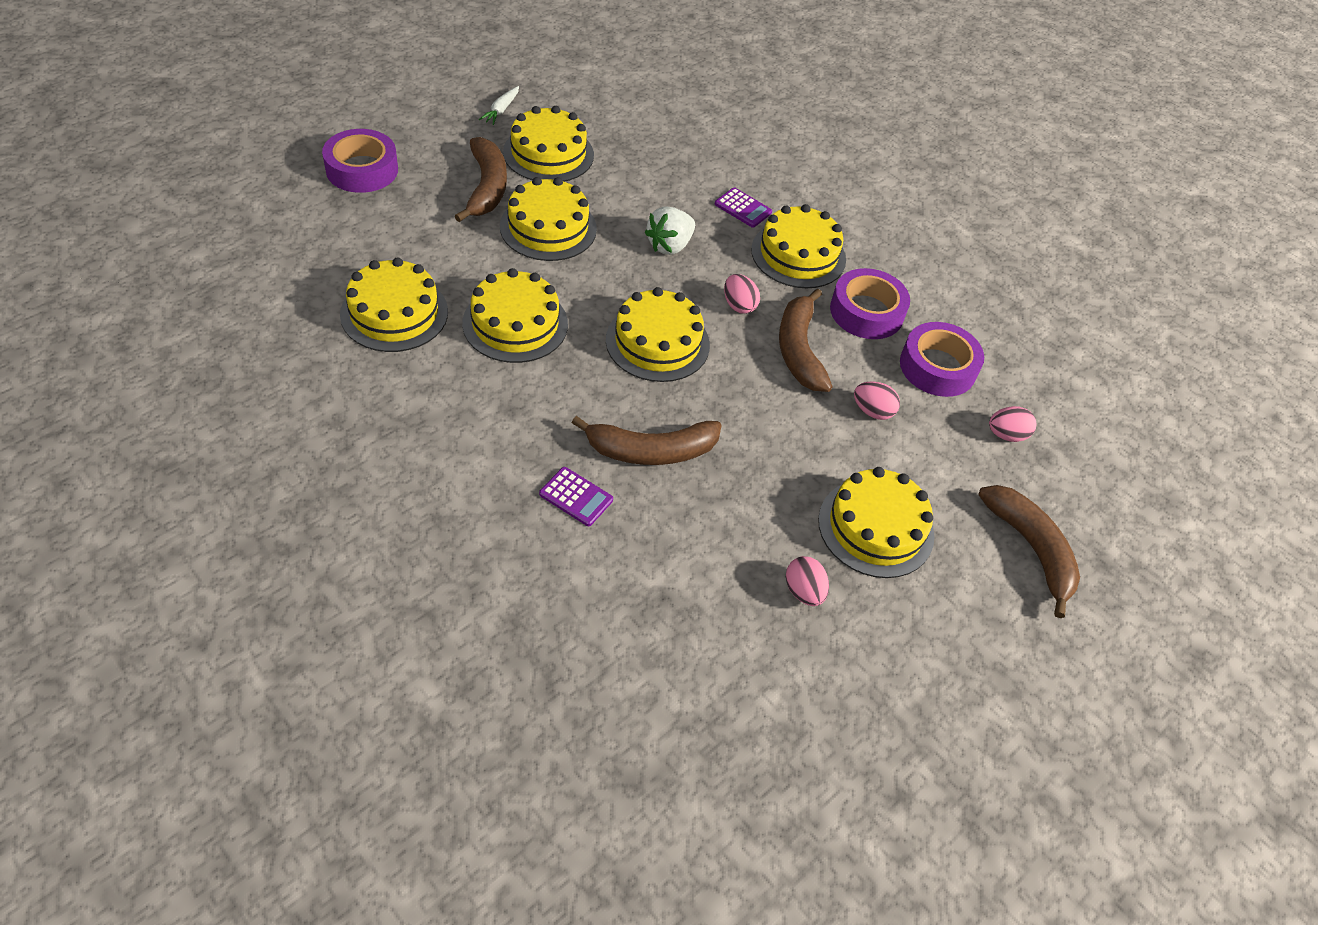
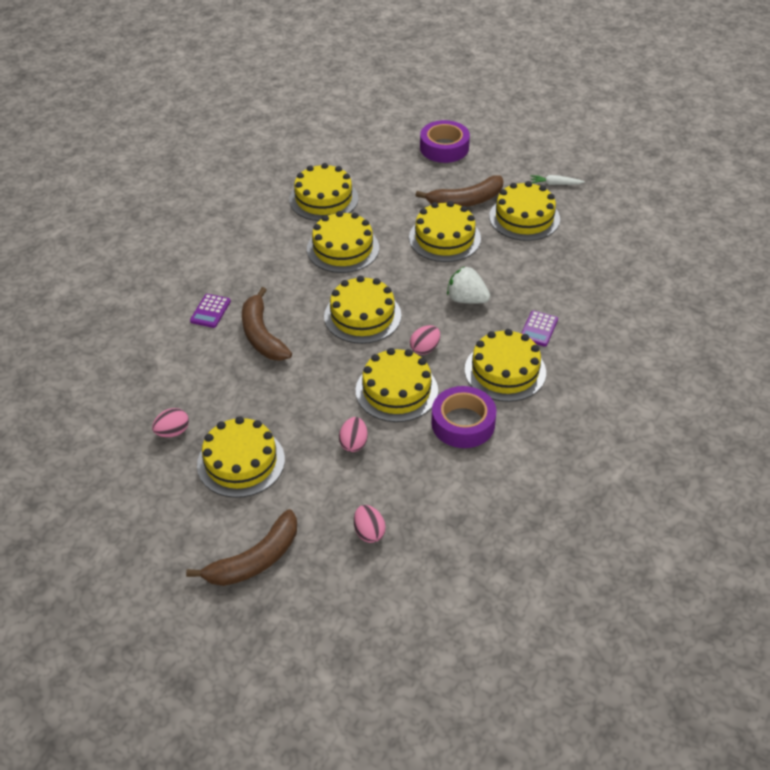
camera: 80 degrees right, 5 degrees down
(799, 350) = (396, 390): brown banana -> yellow cake
(937, 367) = (424, 477): purple tape -> none

